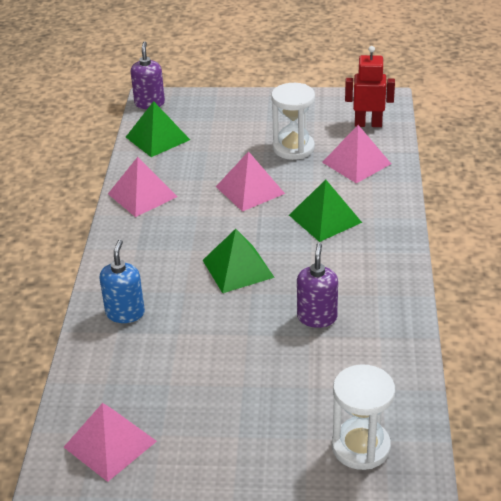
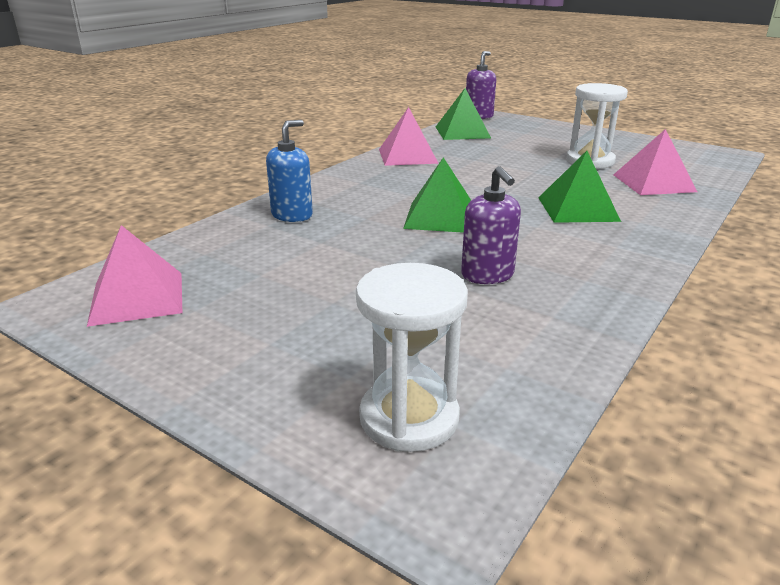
camera: 30 degrees right, 10 degrees down
(250, 190) = (514, 174): pink pyramid -> none
(317, 317) = (487, 275): purple soap dispenser -> purple soap dispenser turned 120 degrees clockwise
(368, 124) = (691, 163): red robot -> none

